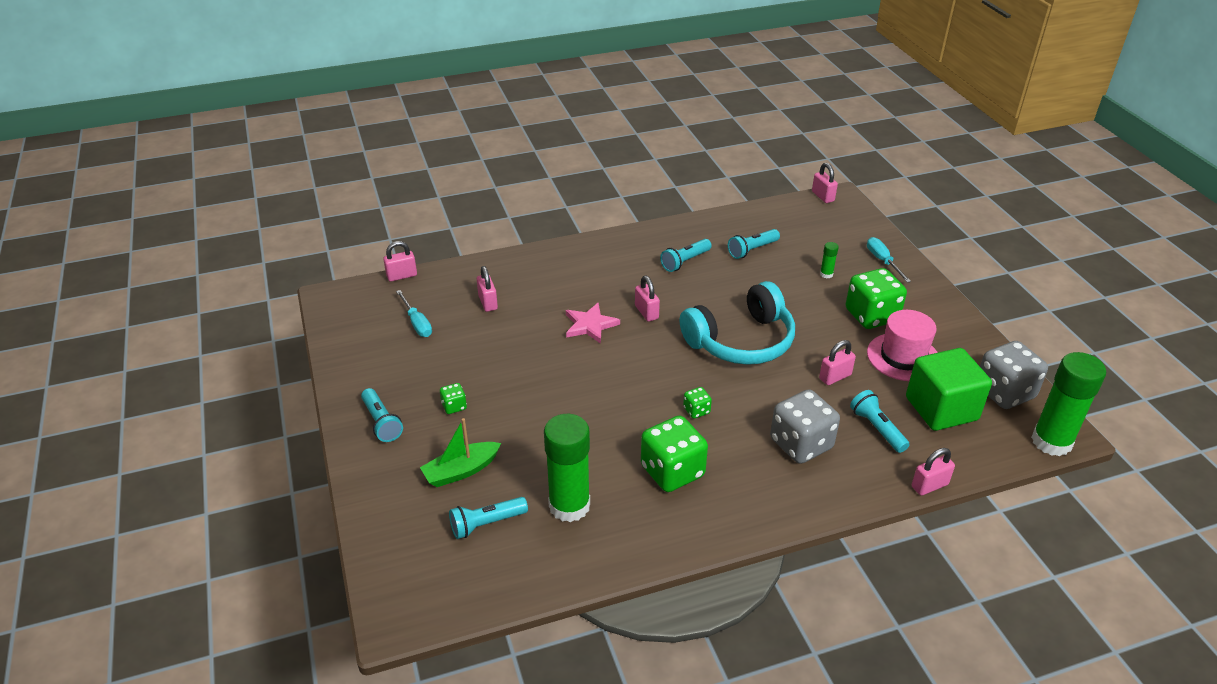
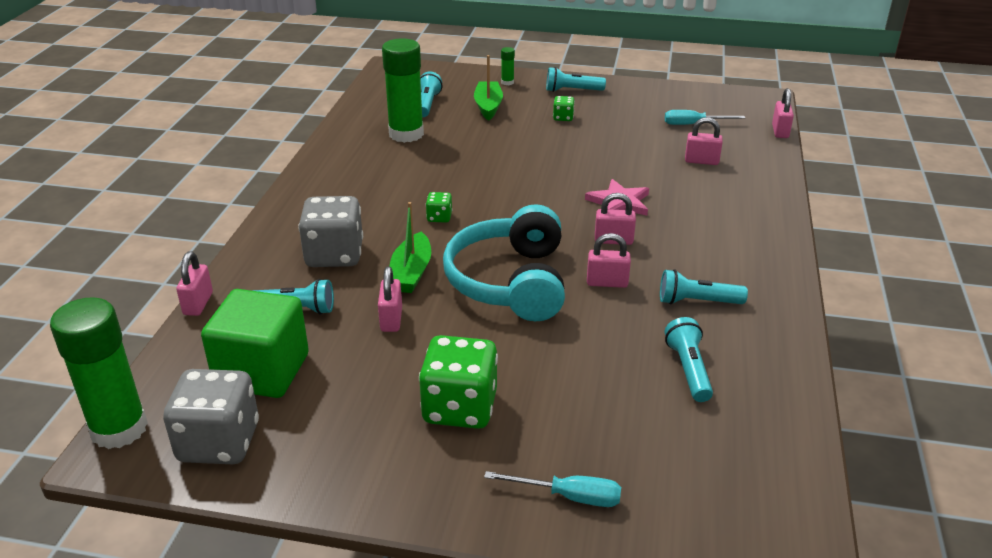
camera: 120 degrees right, 5 degrees down
(672, 471) = (385, 182): green dice -> none
(685, 261) = (697, 301): turquoise flashlight -> turquoise flashlight turned 75 degrees counterclockwise
(779, 392) = (411, 272): none -> green boat
(823, 196) = (813, 534): pink padlock -> pink padlock (607, 282)
(826, 274) = (581, 413): green glue stick -> green glue stick (507, 82)
(903, 357) = (364, 390): pink hat -> none

